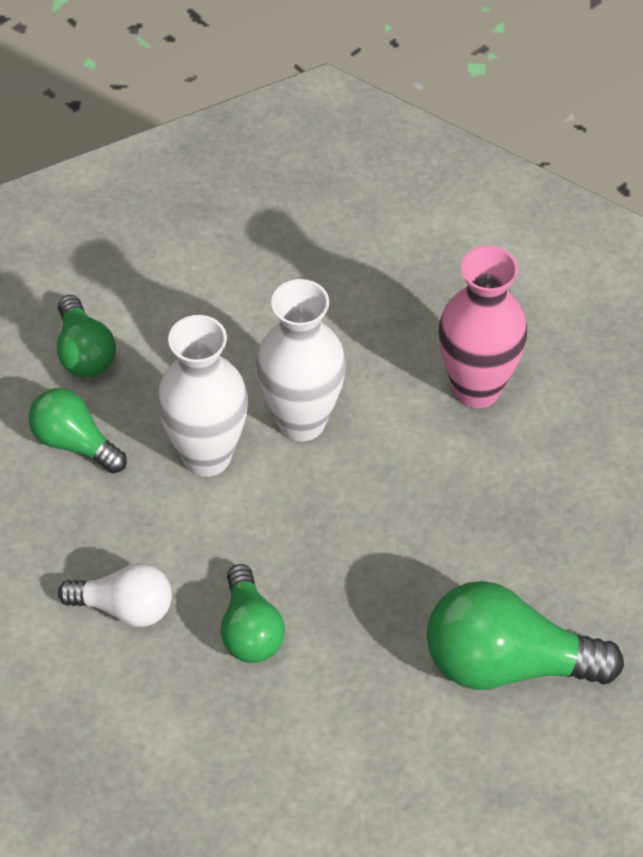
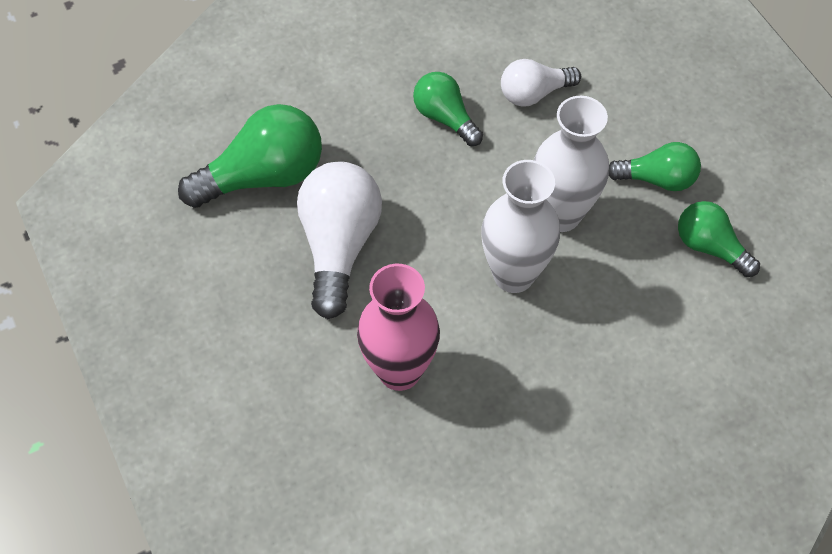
camera: 150 degrees right, 5 degrees up
(465, 540) = (339, 245): none -> white light bulb

